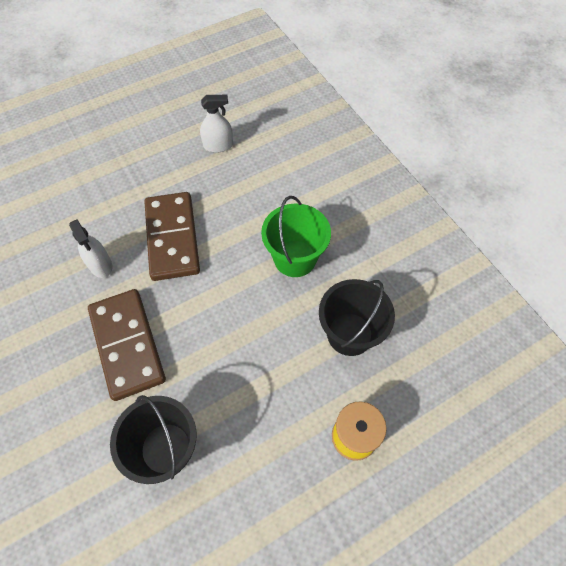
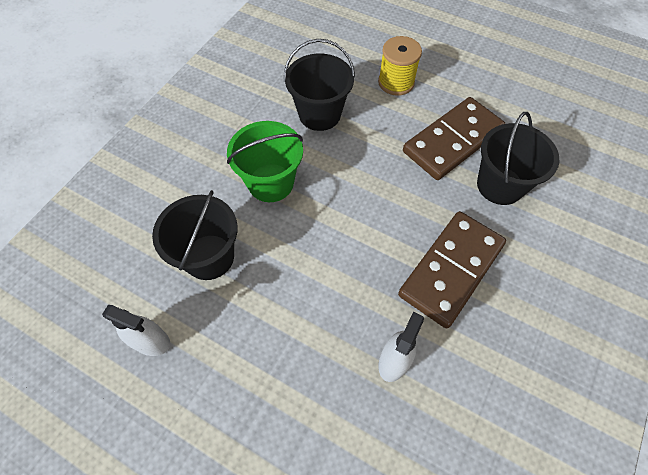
camera: 120 degrees left, 0 degrees up
(172, 238) = (314, 306): brown domino -> brown domino (452, 141)
(218, 145) = (150, 341): white spray bottle -> white spray bottle turned 150 degrees clockwise
(255, 194) = (209, 257): none -> black bucket

